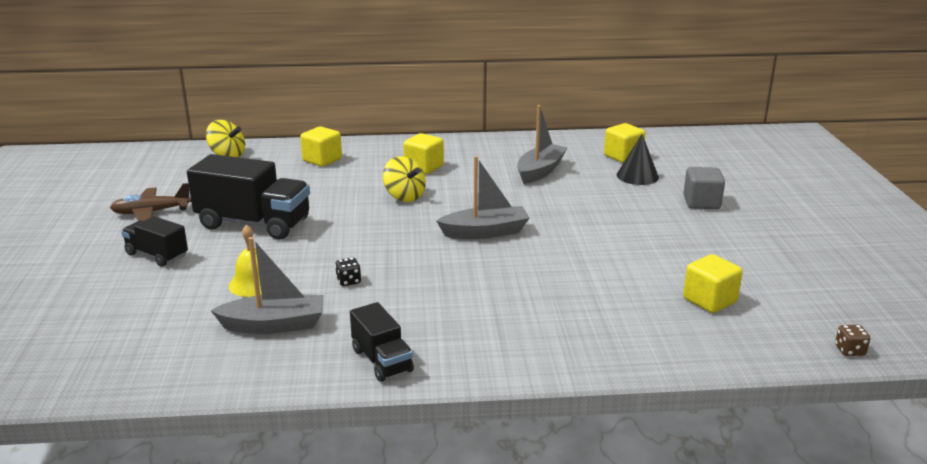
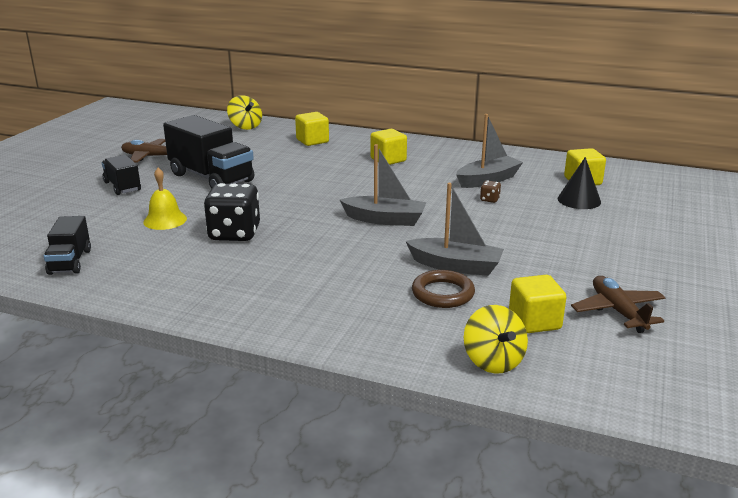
camera: 25 degrees right, 0 degrees up
(274, 325) = (146, 253): grey boat -> grey boat (455, 266)
(348, 281) = (234, 233): black dice -> black dice, size x2.44
(382, 360) = (194, 298): black truck -> black truck (70, 262)
(404, 196) = (347, 179): yellow spinning top -> yellow spinning top (493, 361)
(610, 294) = (443, 293): none -> brown ring
(701, 203) = (621, 235): grey cube -> none
(763, 274) = (618, 311): none -> brown plane
(849, 350) = (638, 405): brown dice -> brown dice (489, 199)

